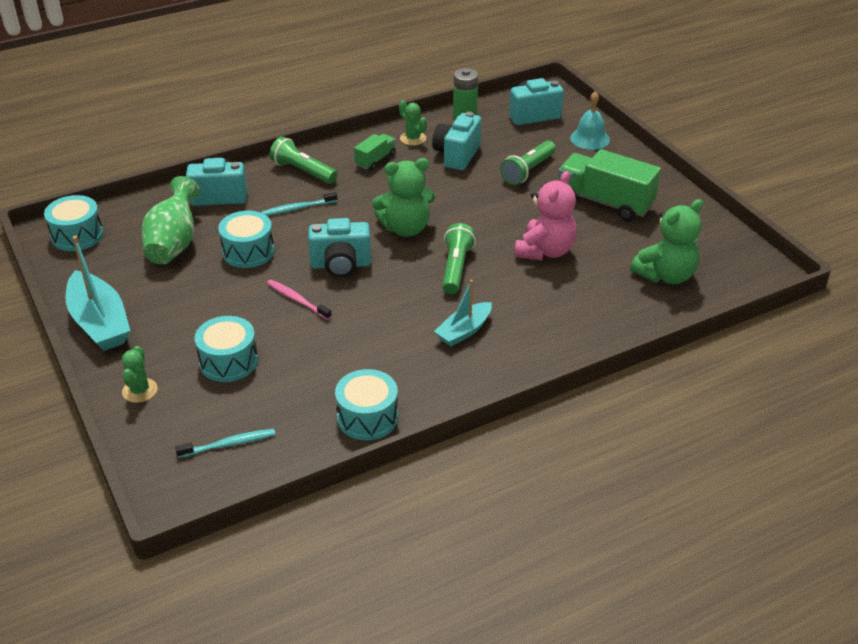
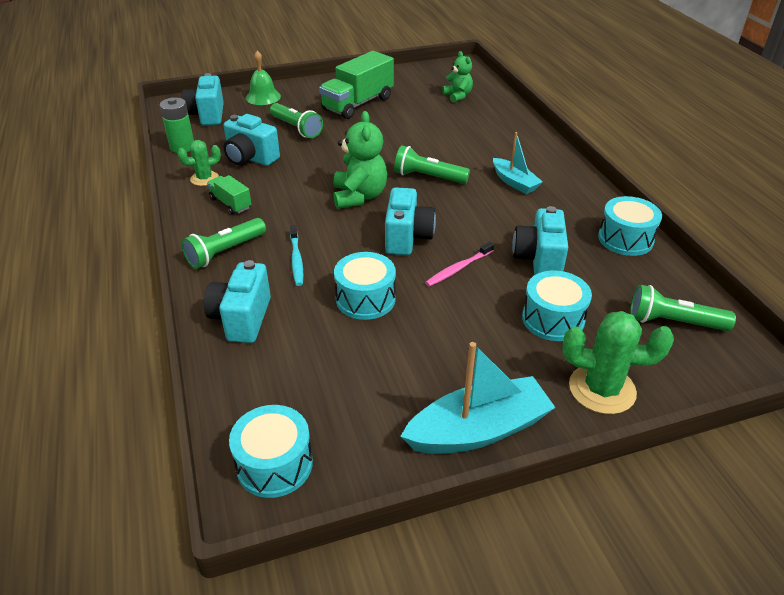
camera: 80 degrees left, 0 degrees up
(140, 390) = (602, 389): green cactus -> green cactus, size x1.65
(174, 244) = (330, 360): green vase -> none
(229, 444) = (673, 322): turquoise toothbrush -> green flashlight
(318, 351) = (539, 260): none -> turquoise camera
(545, 251) = (415, 135): pink teddy bear -> none
(590, 138) = (263, 97): turquoise bell -> green bell
(666, 275) = (458, 96): green teddy bear -> green teddy bear, size x0.63

